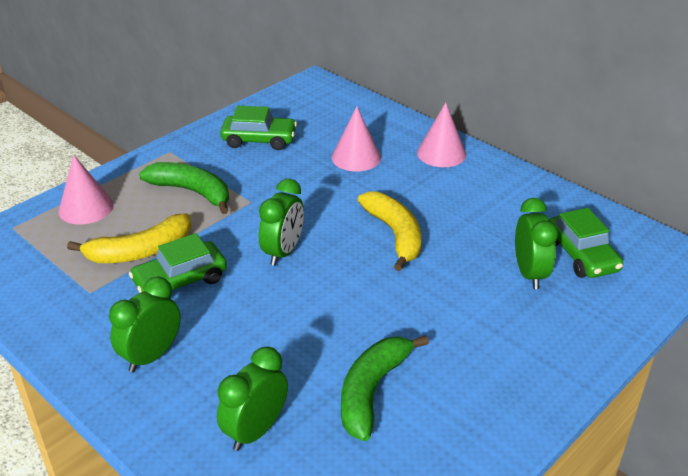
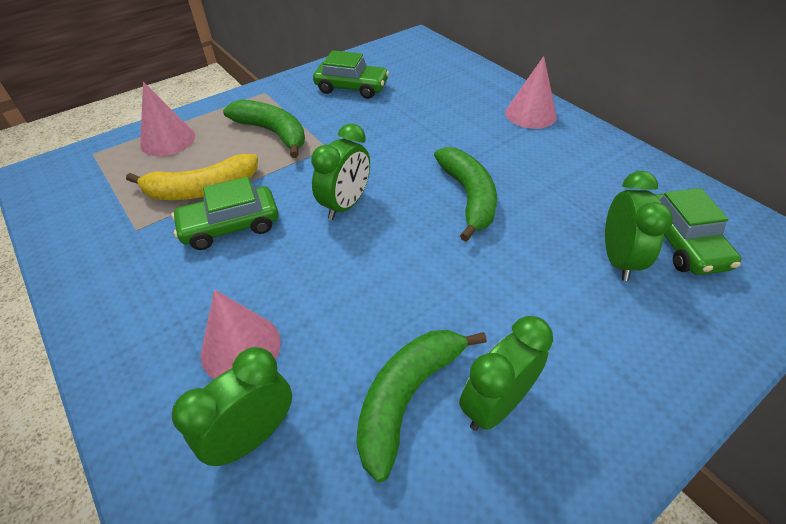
camera: 10 degrees right, 10 degrees up
(151, 356) = (169, 314): green clock -> green clock (495, 404)
(356, 157) = (442, 111): pink cone -> pink cone (241, 347)
(395, 235) = (468, 197): yellow banana -> green banana

